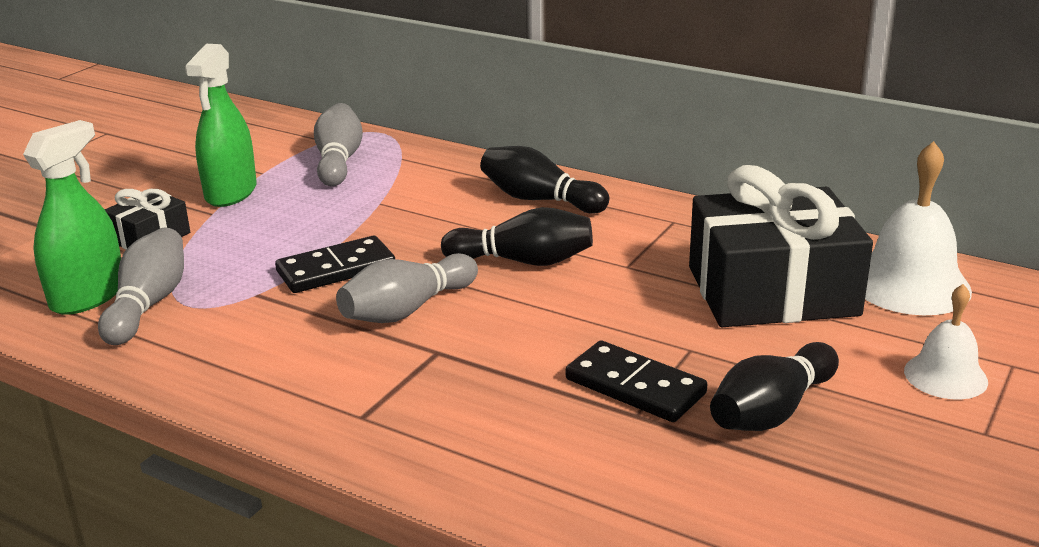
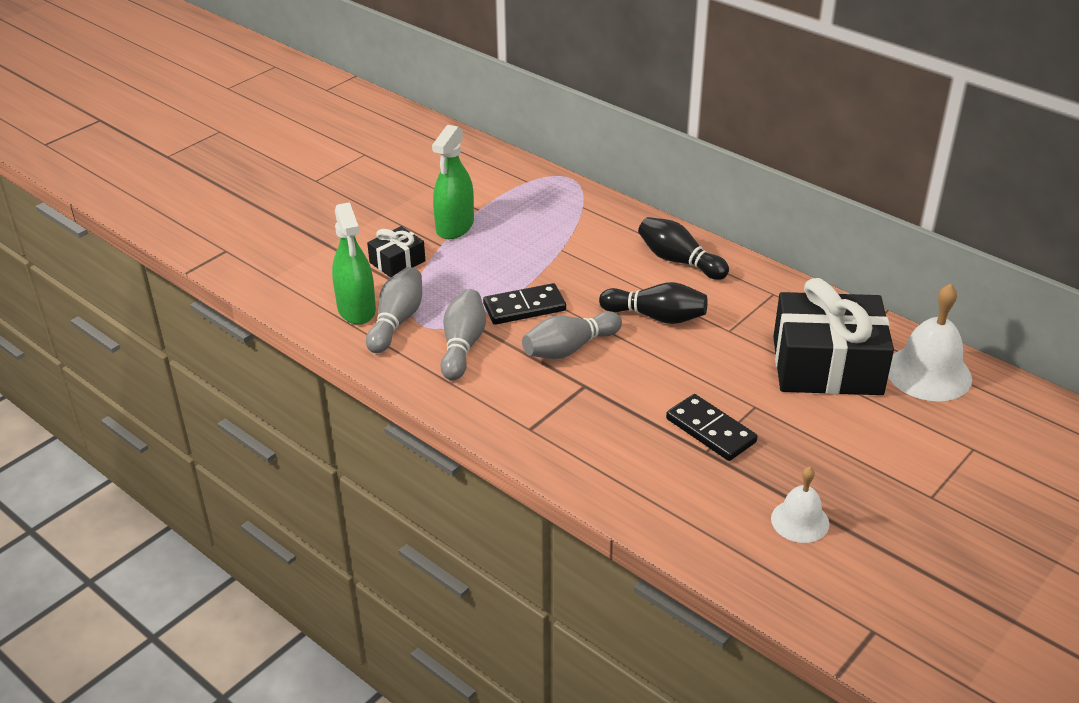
camera: 10 degrees right, 10 degrees up
(88, 296) = (356, 309): green spray bottle -> green spray bottle turned 120 degrees clockwise
(339, 161) = (535, 205): grey bowling pin -> grey bowling pin (463, 346)
(771, 411) = (795, 461): black bowling pin -> none
(945, 376) = (923, 451): white bell -> white bell (800, 521)

